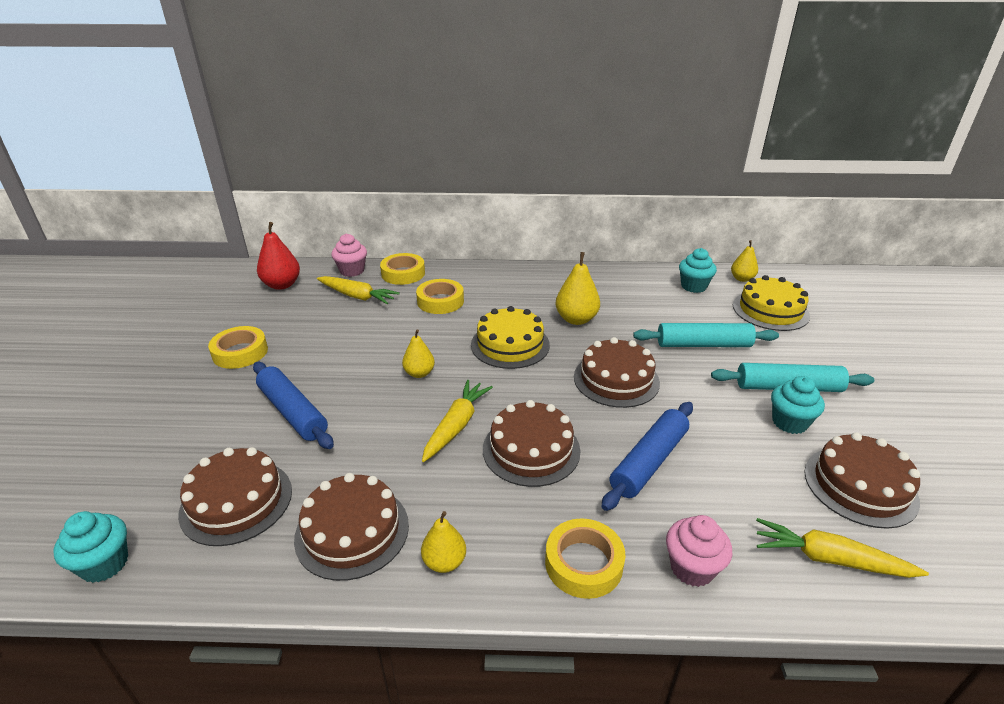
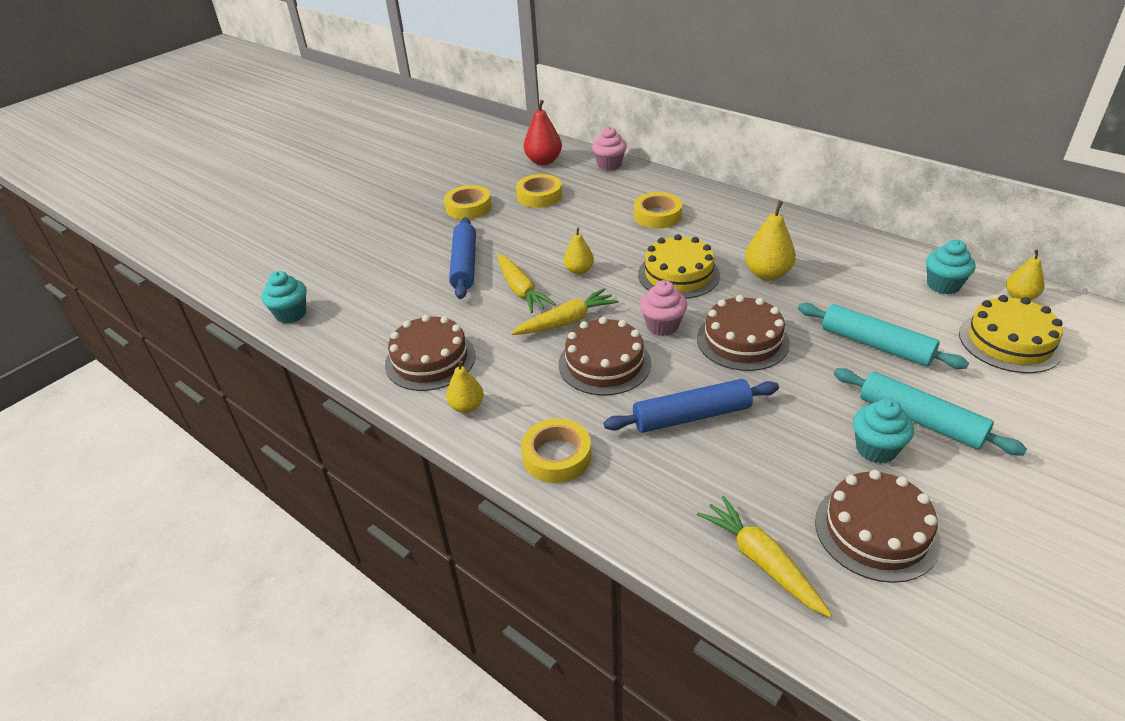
camera: 40 degrees right, 5 degrees up
(236, 501) = (382, 310): brown cake -> none
(357, 296) = (592, 189): yellow carrot -> yellow carrot (521, 290)
(403, 273) = (650, 180): yellow tape -> yellow tape (539, 196)
(692, 568) = (634, 502): pink cupcake -> pink cupcake (662, 326)

